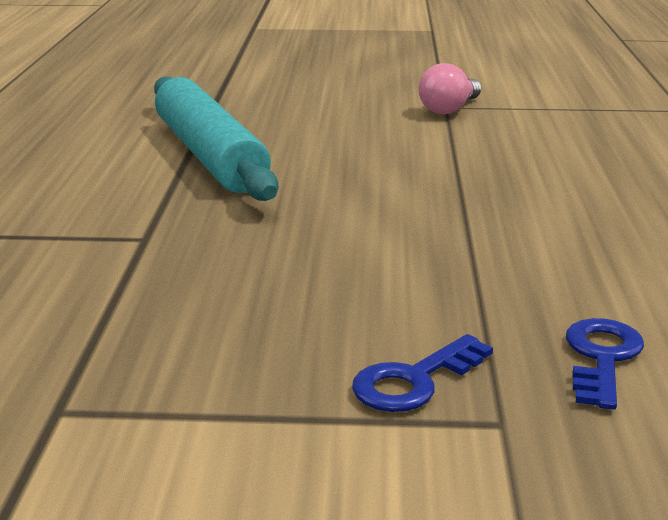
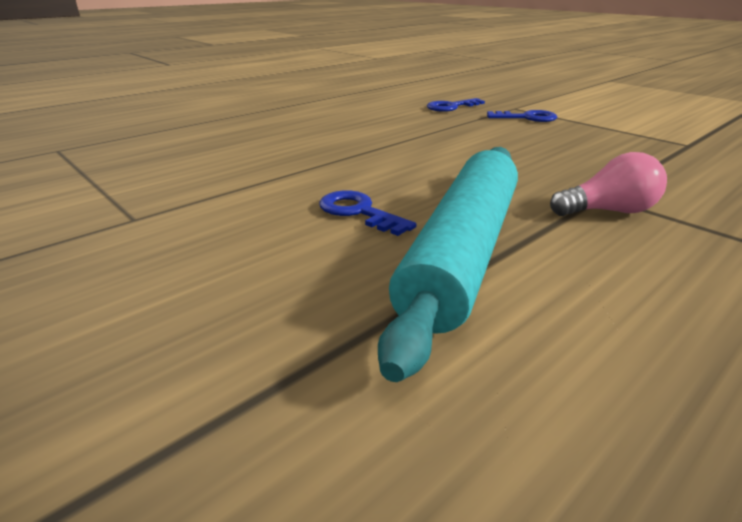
camera: 135 degrees left, 5 degrees up
(324, 153) = (358, 212): none -> blue key
(449, 109) = (145, 213): pink light bulb -> pink light bulb (608, 211)

